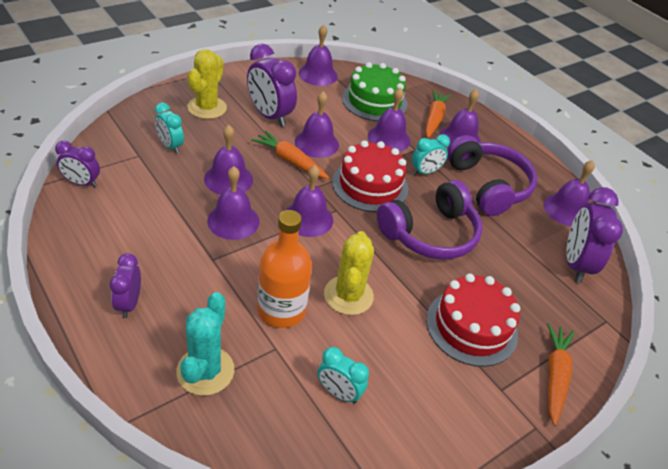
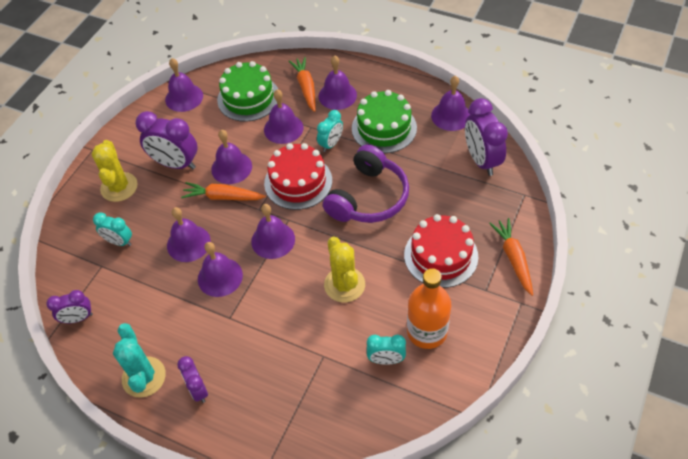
camera: 20 degrees left, 10 degrees up
(205, 371) = (289, 402): turquoise cactus -> turquoise cactus (144, 377)
(281, 310) = (307, 325): orange bottle -> orange bottle (427, 331)
(488, 185) = (384, 128): purple headphones -> green cake

